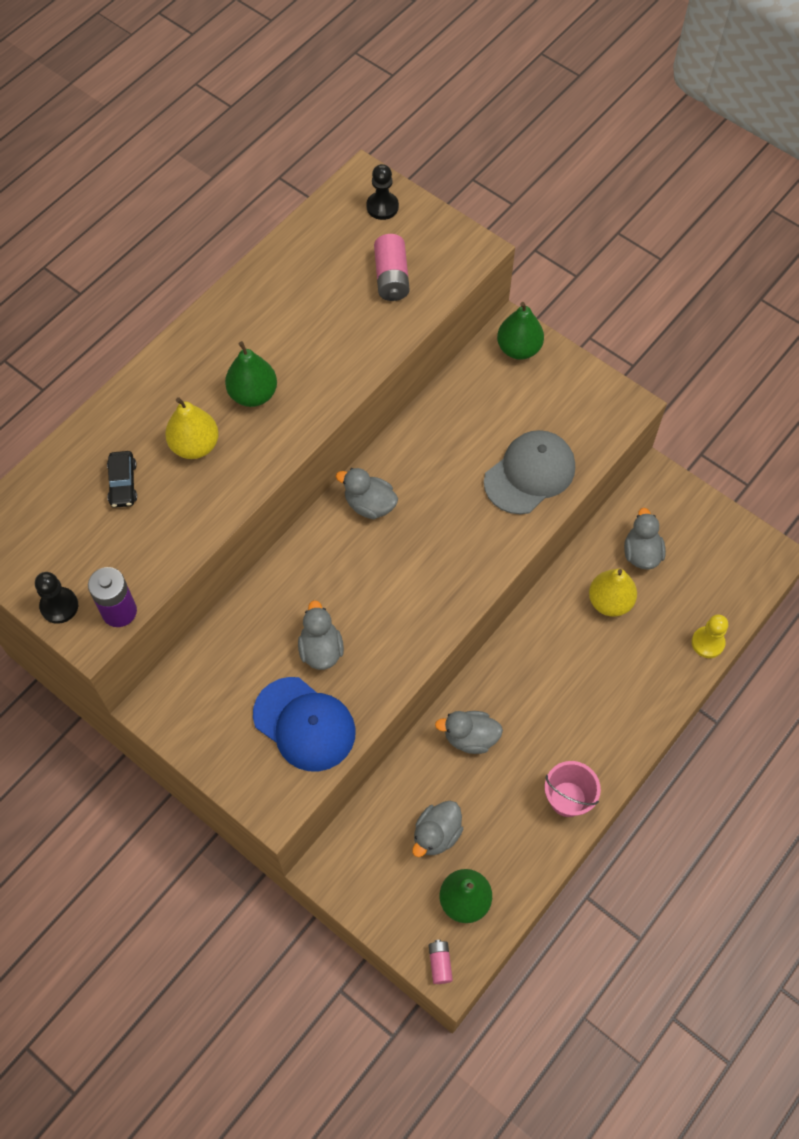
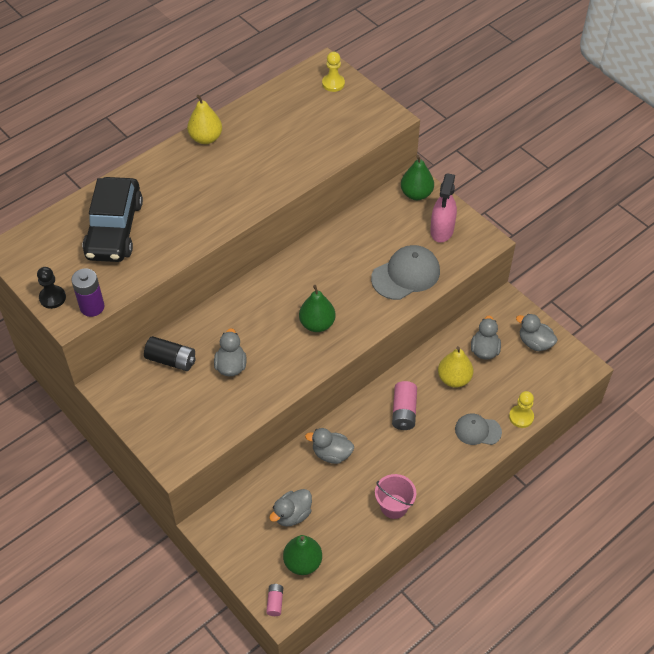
camera: 10 degrees right, 10 degrees down
(123, 483) = (114, 229): black car -> black car, size x2.39
(195, 445) = (169, 212): yellow pear -> yellow pear (206, 138)
(236, 654) = (171, 360): none -> black battery
(253, 394) = (216, 186): green pear -> green pear (317, 324)
(304, 724) = (208, 412): blue cap -> none
(369, 505) = (287, 278): grey duck -> grey duck (535, 343)
(382, 207) = (333, 83): black pawn -> yellow pawn
(391, 277) = (329, 127): pink battery -> pink battery (404, 412)
(564, 399) = (442, 230): none -> pink spray bottle
(655, 672) = (477, 430): none -> grey cap

